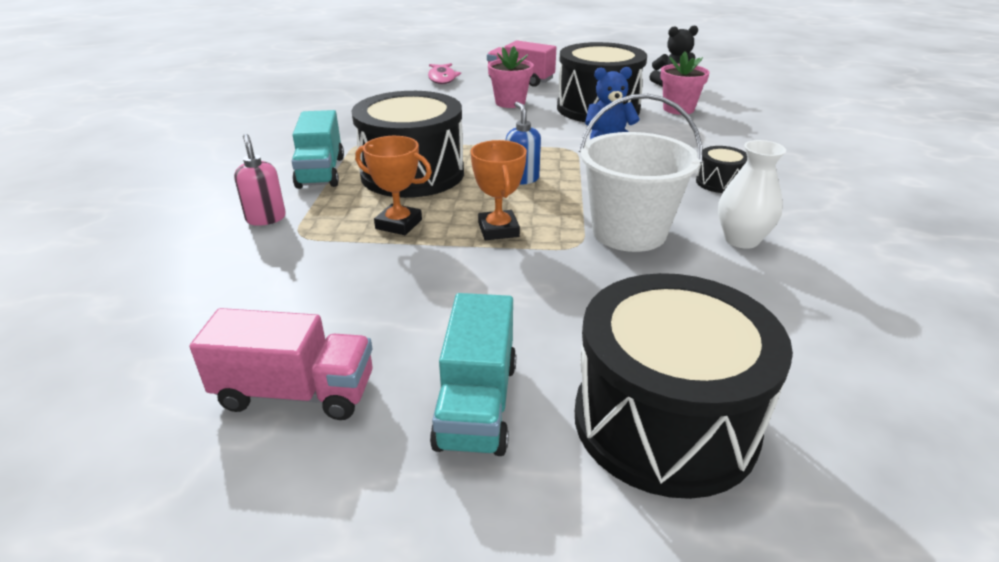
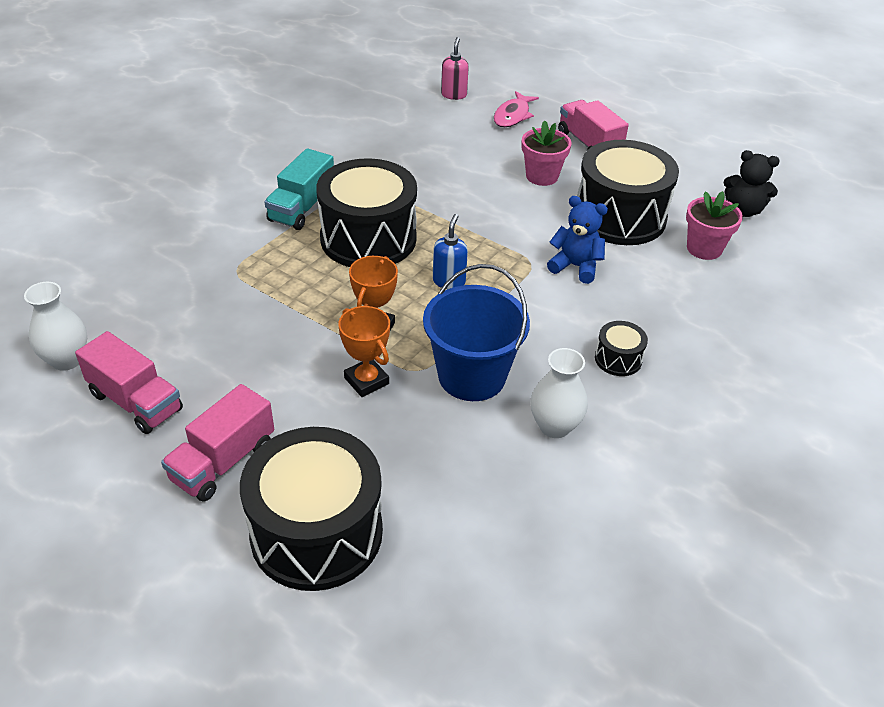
camera: 30 degrees right, 10 degrees up
(148, 389) = (67, 360): none -> white vase
(266, 218) = (226, 244): pink soap dispenser -> pink soap dispenser (454, 95)
(398, 224) = (309, 290): orange trophy -> orange trophy (366, 381)
(477, 404) = (223, 462): turquoise truck -> pink truck
(629, 232) = (472, 376): white bucket -> blue bucket

